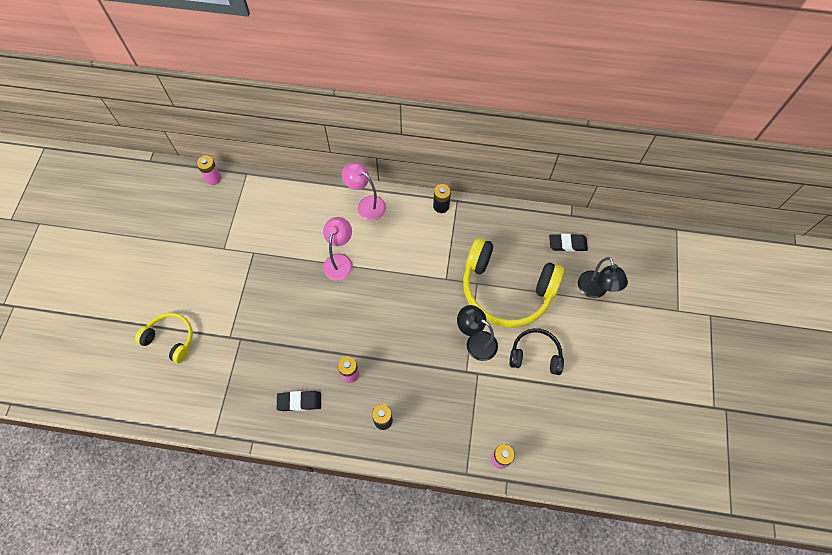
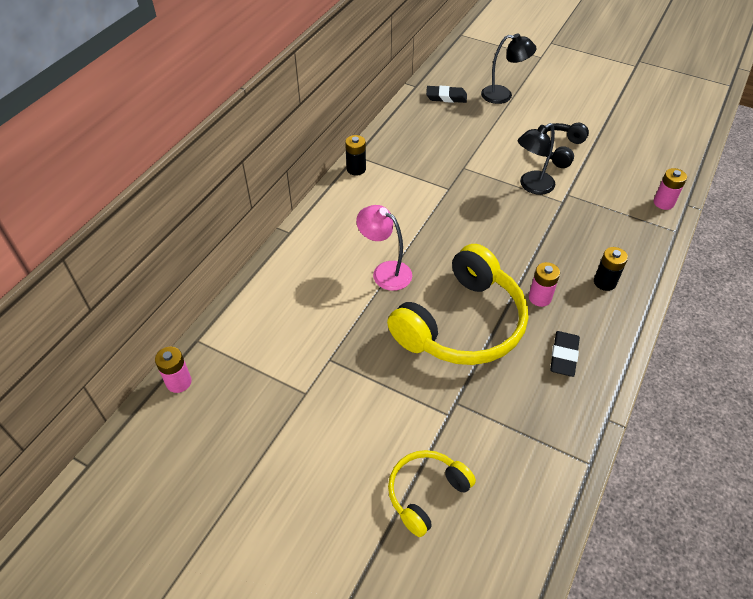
camera: 70 degrees left, 15 degrees down
(366, 204) = (319, 229): pink lamp -> none
(506, 290) = (480, 149): yellow headphones -> yellow headphones (462, 324)
(567, 244) = (446, 97): black eraser -> black eraser turned 75 degrees clockwise

